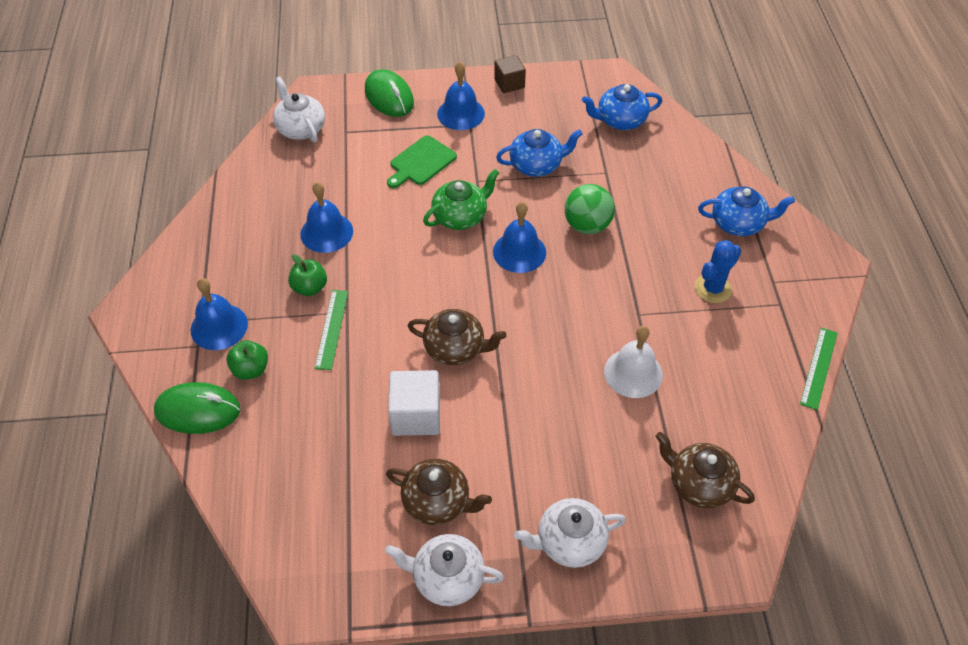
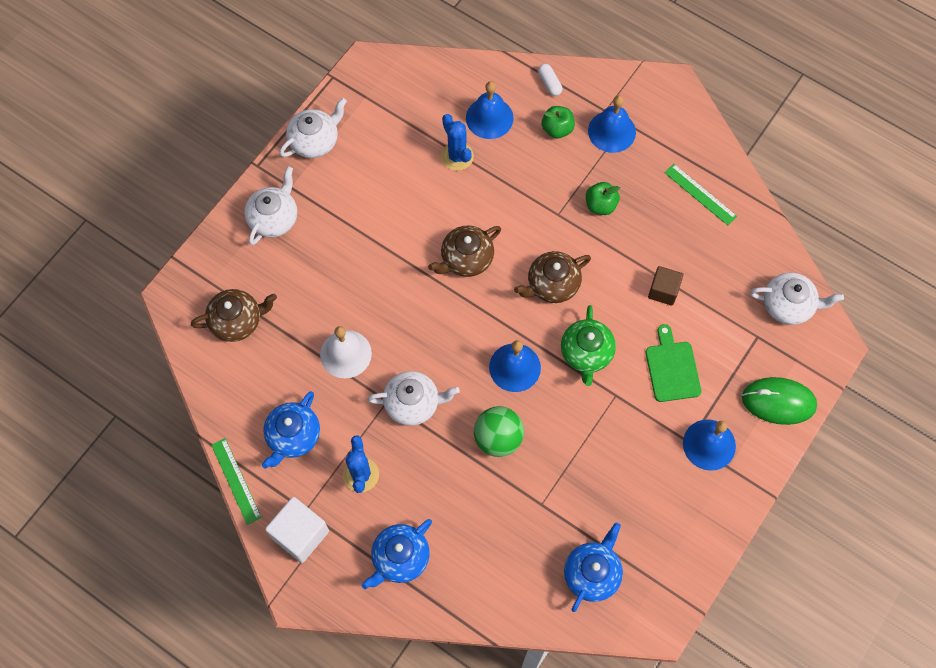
camera: 130 degrees right, 15 degrees up
(198, 410) = (549, 83): green mouse -> white capsule
(326, 232) = (648, 249): blue bell -> blue bell (489, 118)
(332, 329) = (550, 196): green ruler -> green ruler (700, 194)
(352, 430) = (457, 156): none -> blue cactus
(416, 415) = (435, 199): white cube -> white cube (300, 534)
(437, 502) = (365, 169): brown teapot -> brown teapot (552, 284)
(509, 83) = (718, 518): brown cube -> brown cube (663, 291)
(536, 165) = (595, 455): blue teapot -> blue teapot (293, 436)
(621, 295) = (413, 403): none -> white teapot

